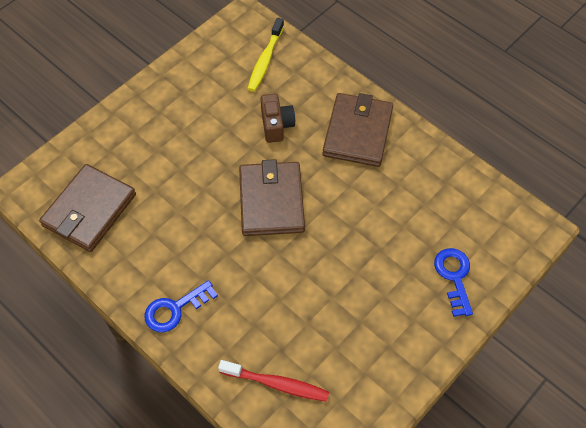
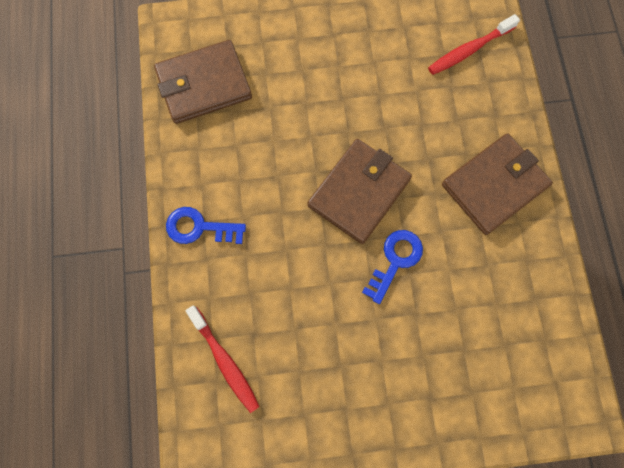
camera: 40 degrees right, 15 degrees up
(265, 60) = (469, 50): yellow toothbrush -> red toothbrush
(276, 125) = (425, 122): brown camera -> none
(454, 277) = (461, 396): blue key -> blue key (395, 261)

